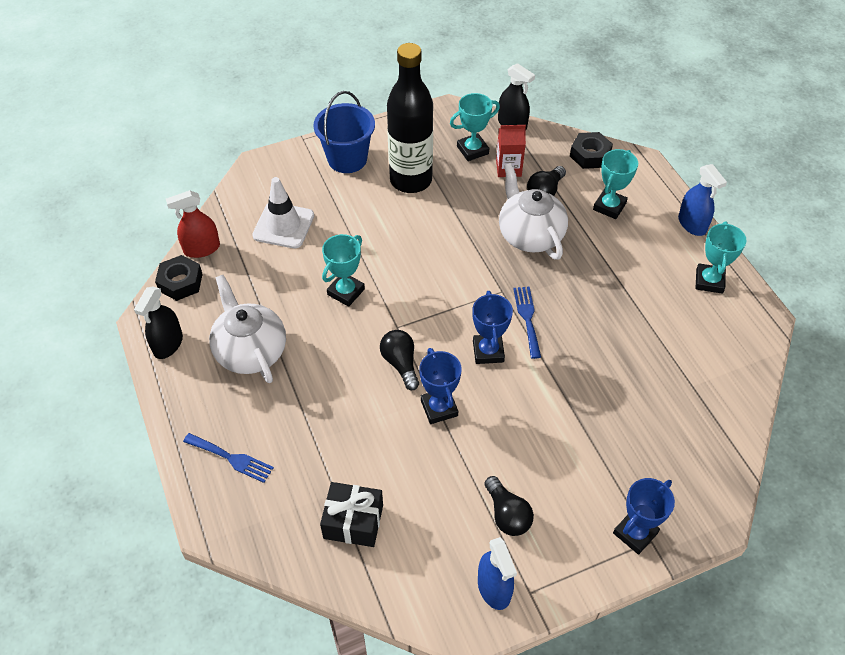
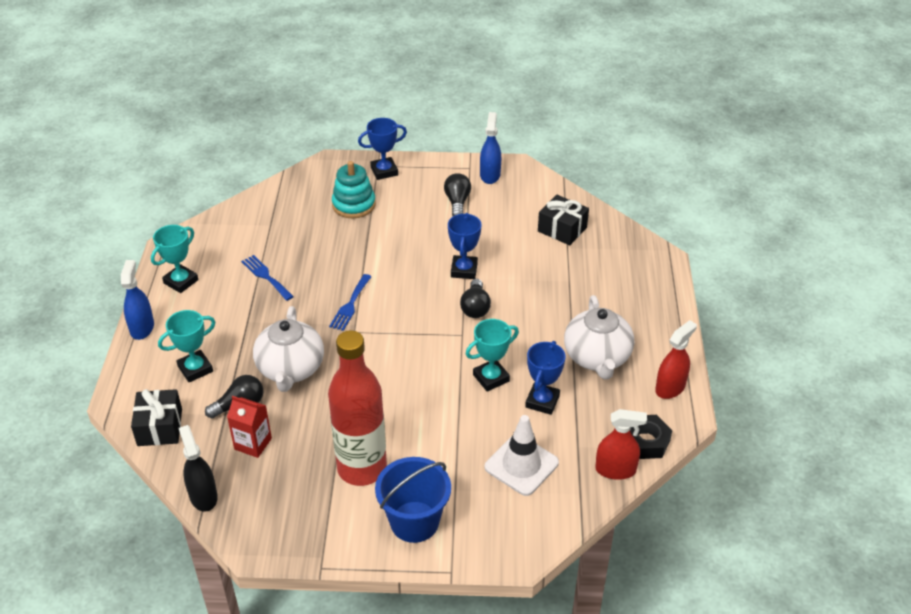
camera: 155 degrees left, 10 degrees down
(168, 344) = (670, 388): black spray bottle -> red spray bottle
(231, 458) = (637, 289): blue fork -> blue fork (266, 276)
(411, 180) = (362, 468): black bottle -> red bottle
(472, 150) = (272, 480): turquoise trophy -> none
(488, 351) = (400, 293): blue trophy -> blue trophy (542, 401)
(590, 155) = (160, 427): black nut -> black gift
(627, 456) = (354, 205): none -> turquoise stacking toy

